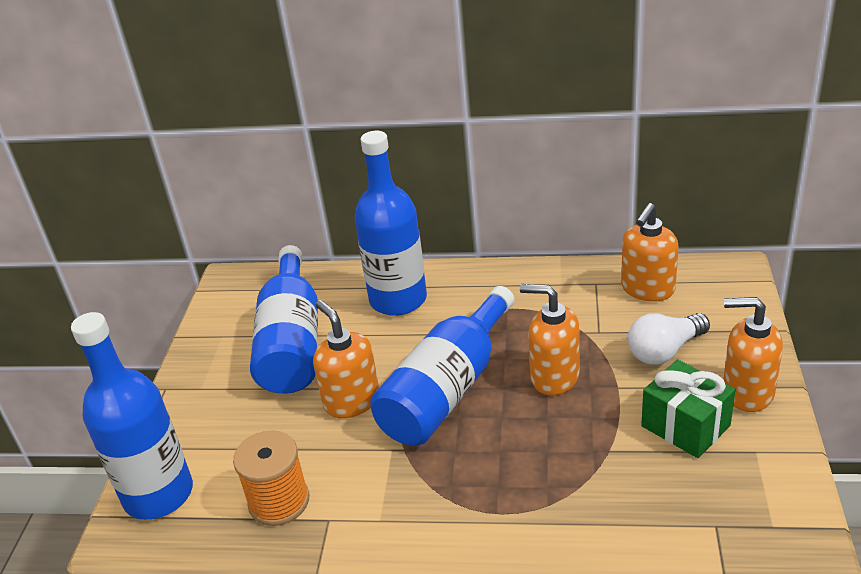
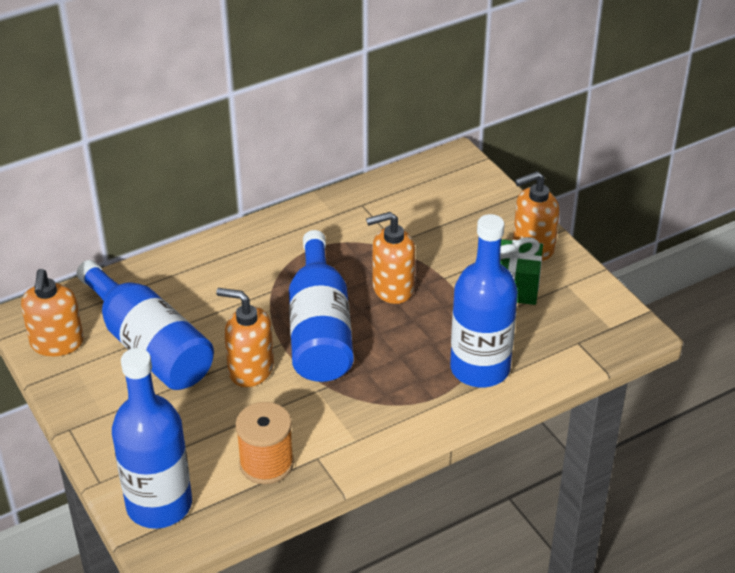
camera: 40 degrees left, 5 degrees up
(398, 299) = (209, 276): blue bottle -> blue bottle (480, 368)
(647, 289) = (405, 195): orange soap dispenser -> orange soap dispenser (57, 343)
(664, 351) = (455, 239): white light bulb -> none

